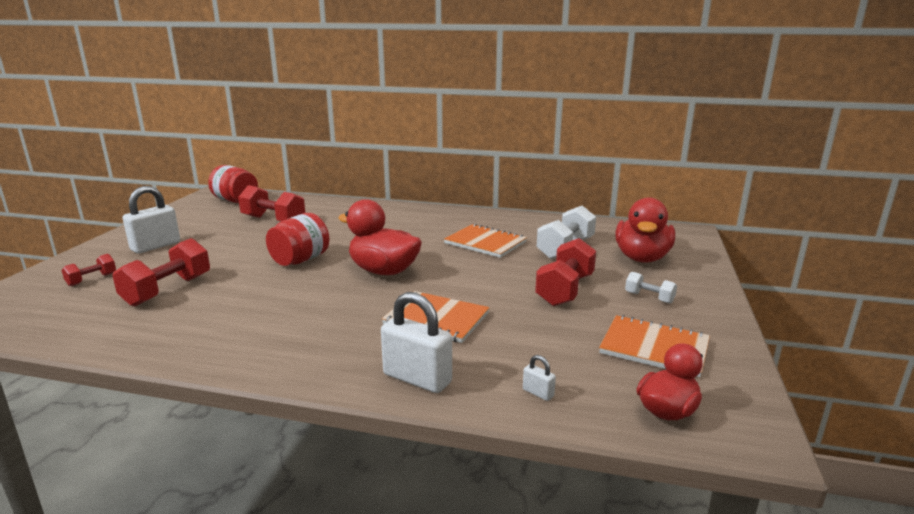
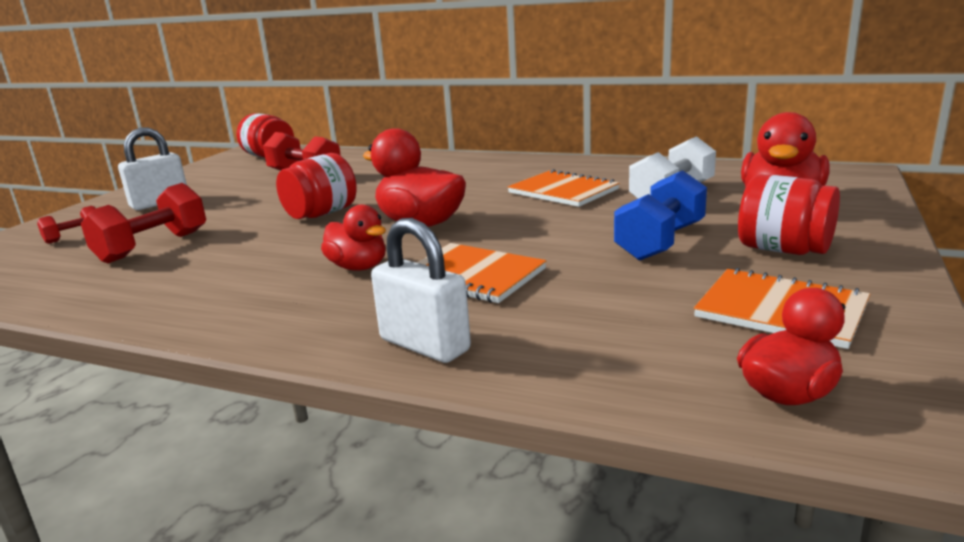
camera: 10 degrees right, 0 degrees up
(346, 311) = (358, 267): none -> red duck
(538, 393) = (591, 366): white padlock -> none
(565, 290) = (660, 242): red dumbbell -> blue dumbbell
(649, 298) = (783, 250): white dumbbell -> red jar

